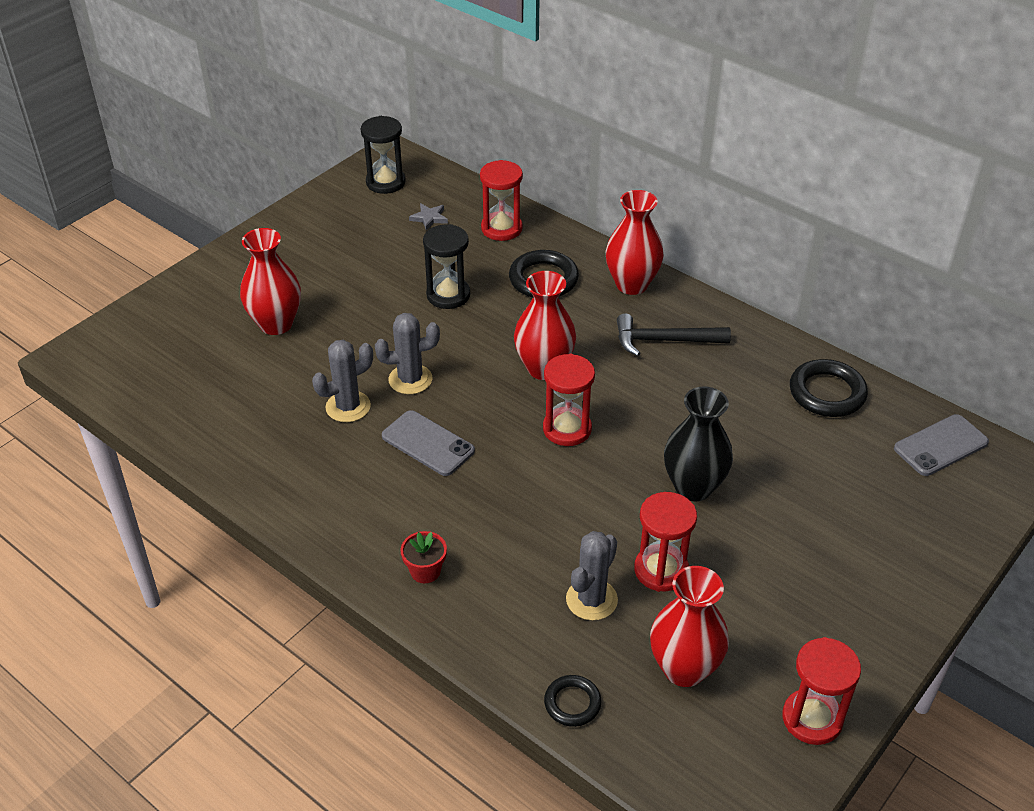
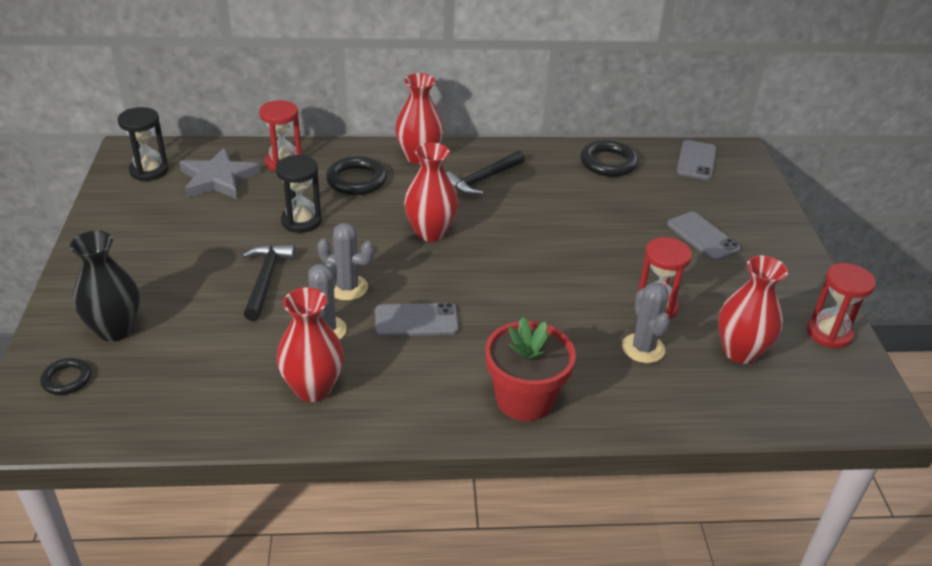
camera: 45 degrees left, 5 degrees down
(276, 324) = (186, 306): red vase -> red vase (313, 388)
(357, 334) = (265, 280): none -> black hammer
(410, 379) = (347, 287): grey cactus -> grey cactus turned 75 degrees clockwise
(425, 571) = (524, 399): red flower pot -> red flower pot, size x2.10
(429, 218) = (218, 179): grey star -> grey star, size x2.21
(567, 429) = (494, 260): red hourglass -> none
(572, 703) = (714, 413): black ring -> black ring (67, 379)
(693, 487) = (610, 251): black vase -> black vase (115, 330)
(819, 532) = (703, 237): none -> grey phone

